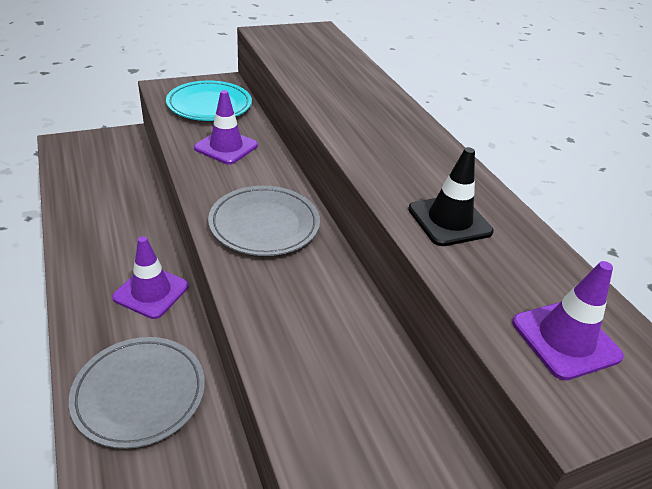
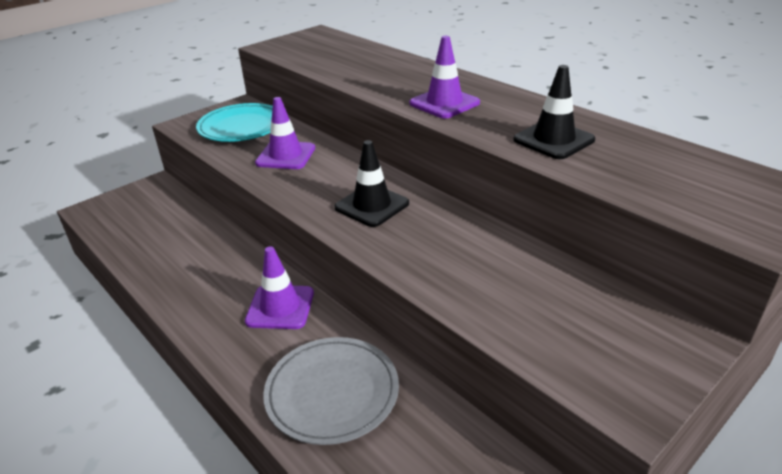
camera: 15 degrees left, 5 degrees down
(264, 225) = (372, 205): grey plate -> black traffic cone
(565, 339) = (708, 191): purple traffic cone -> purple traffic cone (444, 103)

